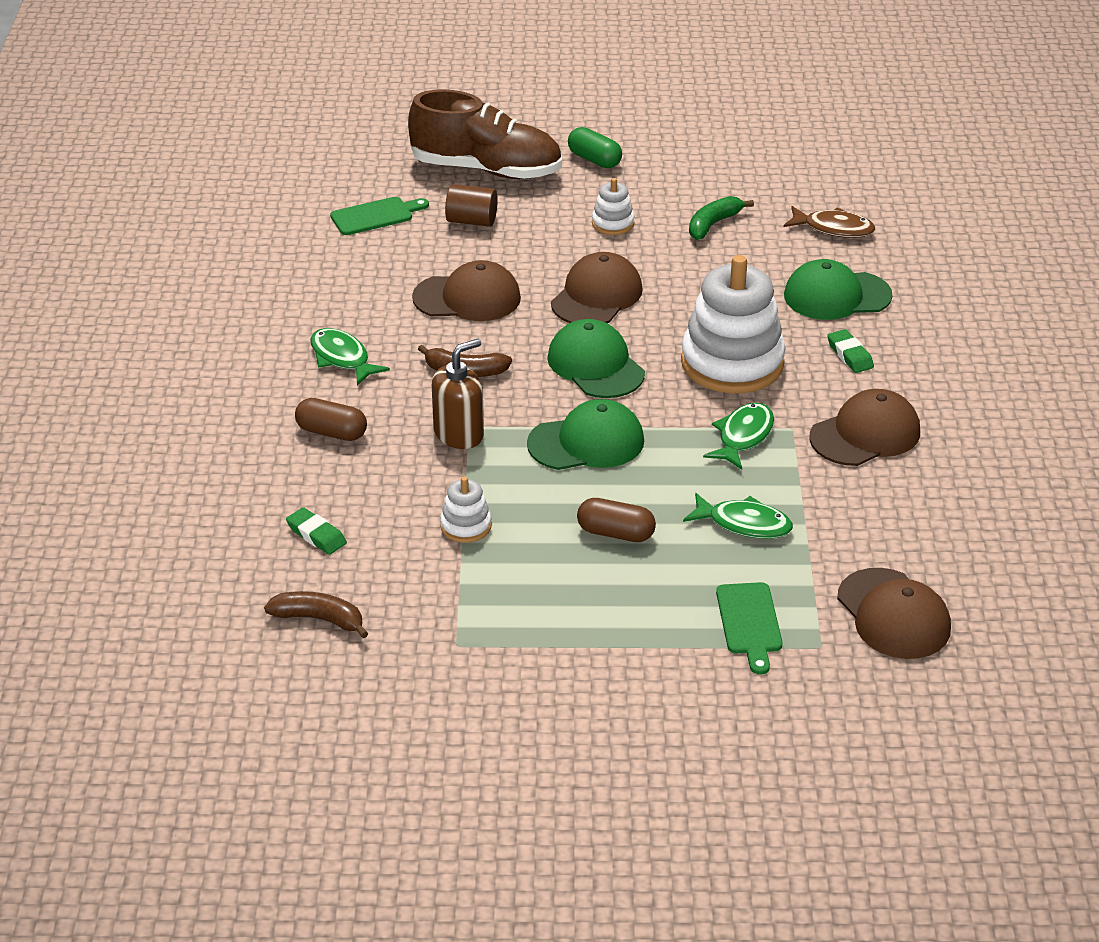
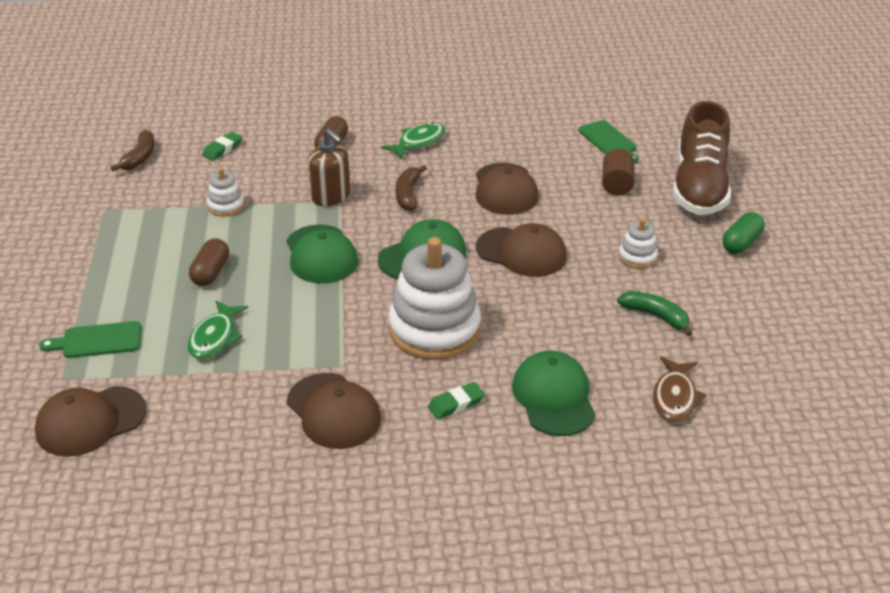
camera: 85 degrees right, 0 degrees up
(743, 436) = (329, 336): green fish -> none

